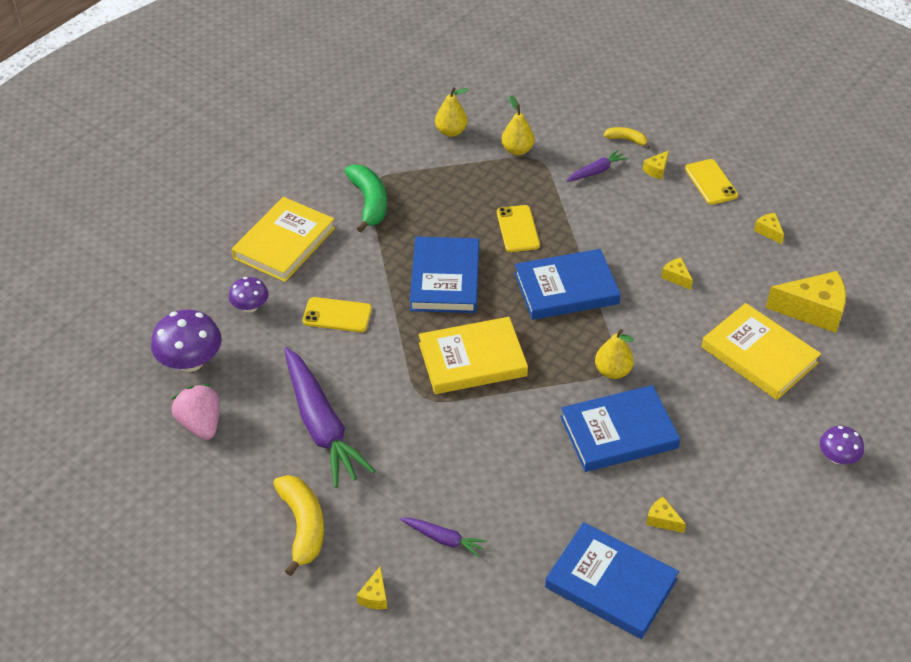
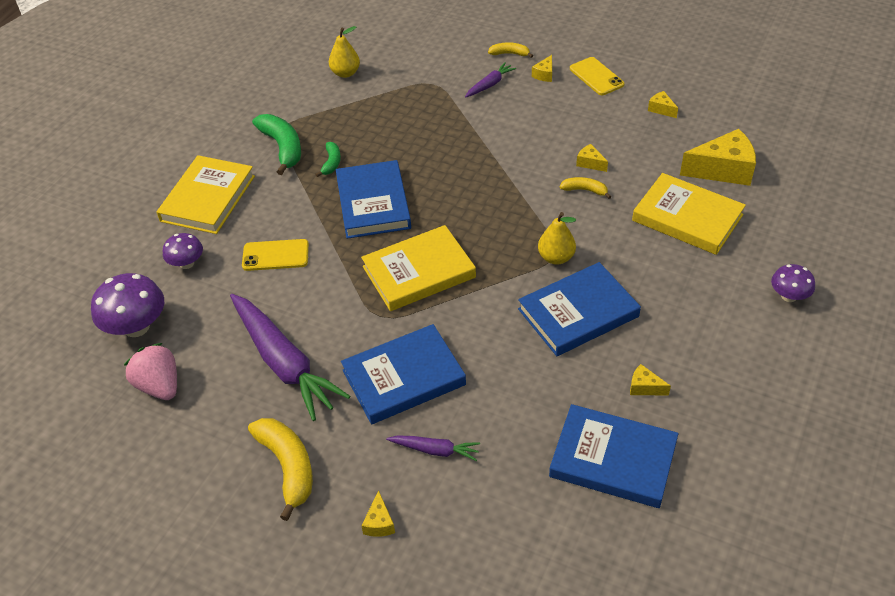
camera: 10 degrees left, 0 degrees up
(414, 228) = (331, 163): none -> green banana
(517, 150) = (411, 79): yellow pear -> none
(517, 229) = (430, 147): yellow phone -> none
(566, 288) = (491, 191): blue book -> blue book (403, 377)
(662, 305) = (585, 190): none -> yellow banana

